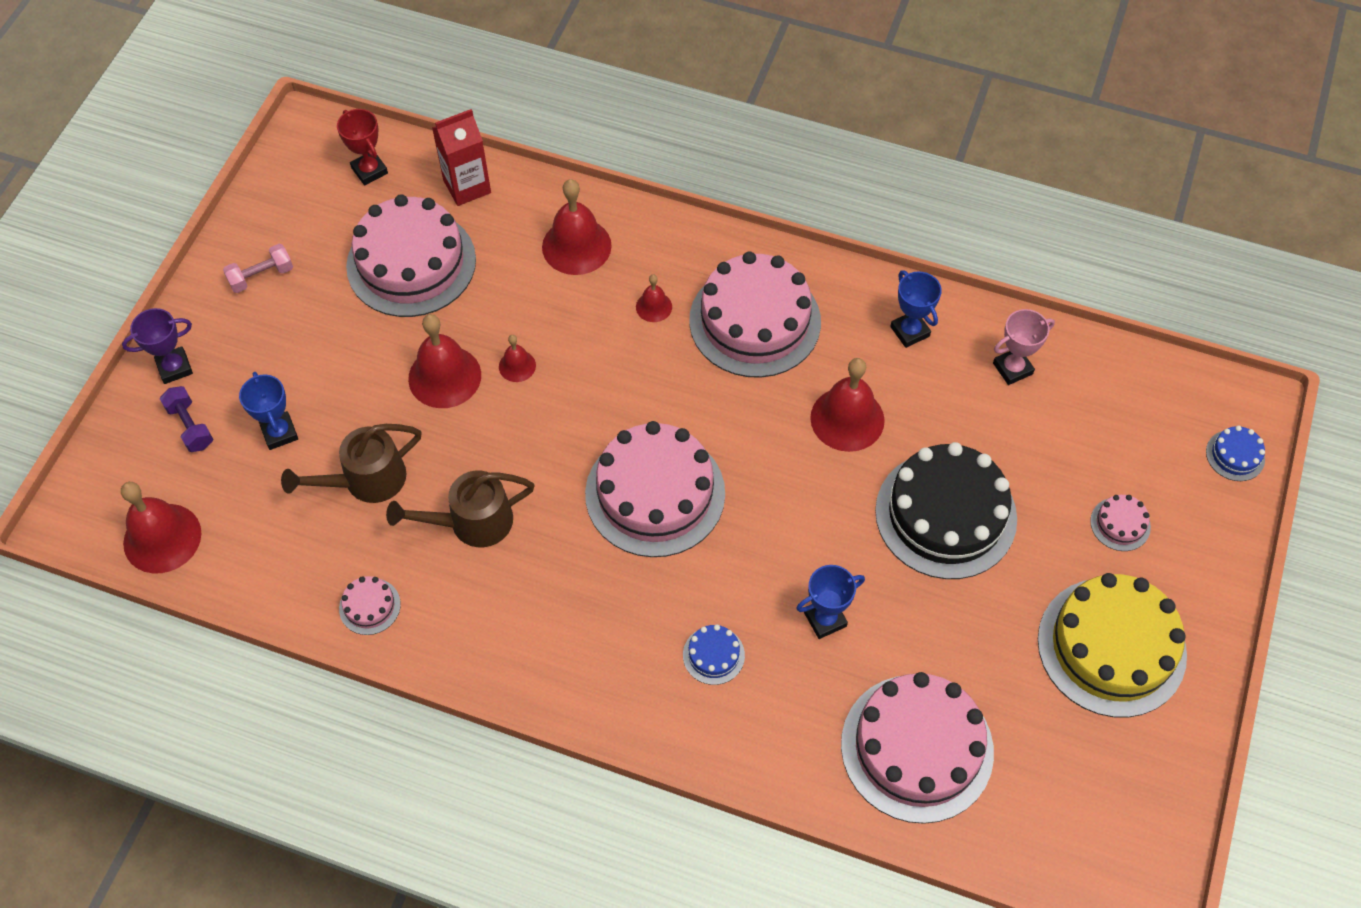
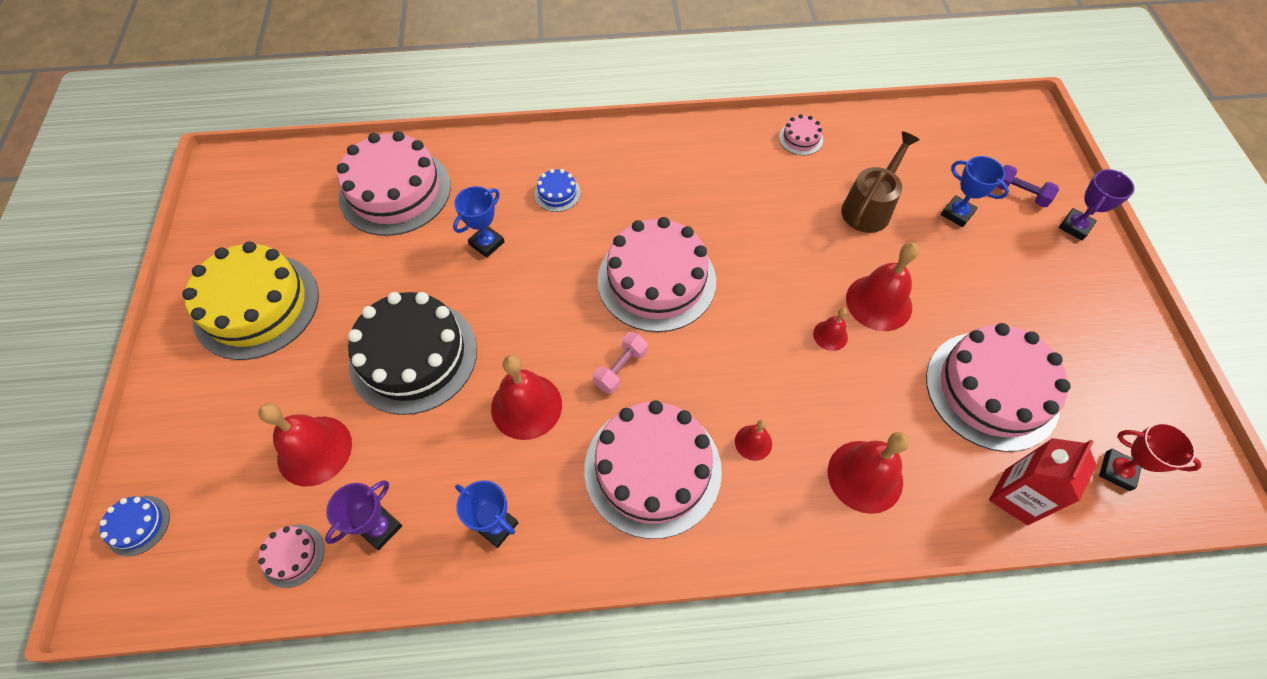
camera: 155 degrees right, 0 degrees up
(162, 538) = (962, 126): red bell -> red bell (314, 450)
(261, 276) = (1094, 323): pink dumbbell -> pink dumbbell (620, 368)
(471, 523) = (775, 209): brown watering can -> none
(1012, 368) = (380, 528): pink trophy -> purple trophy
(1120, 524) = (255, 408): pink cake -> pink cake (293, 555)

